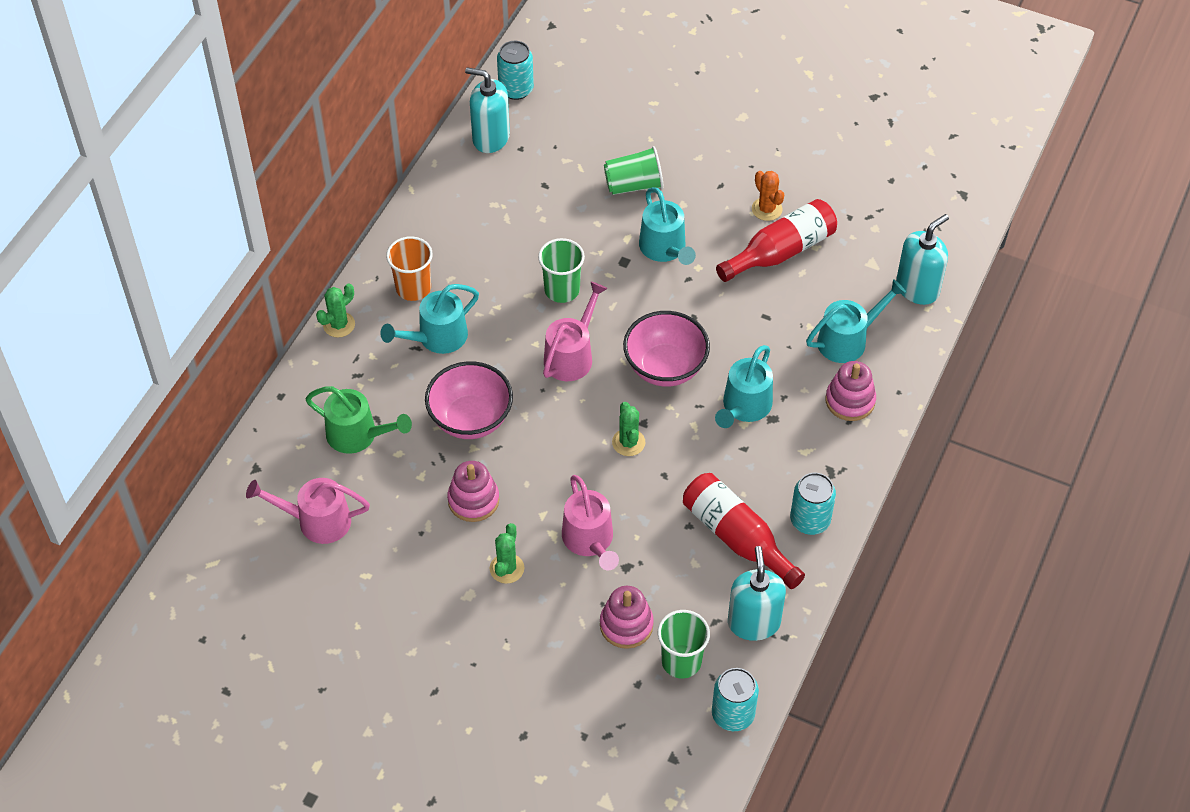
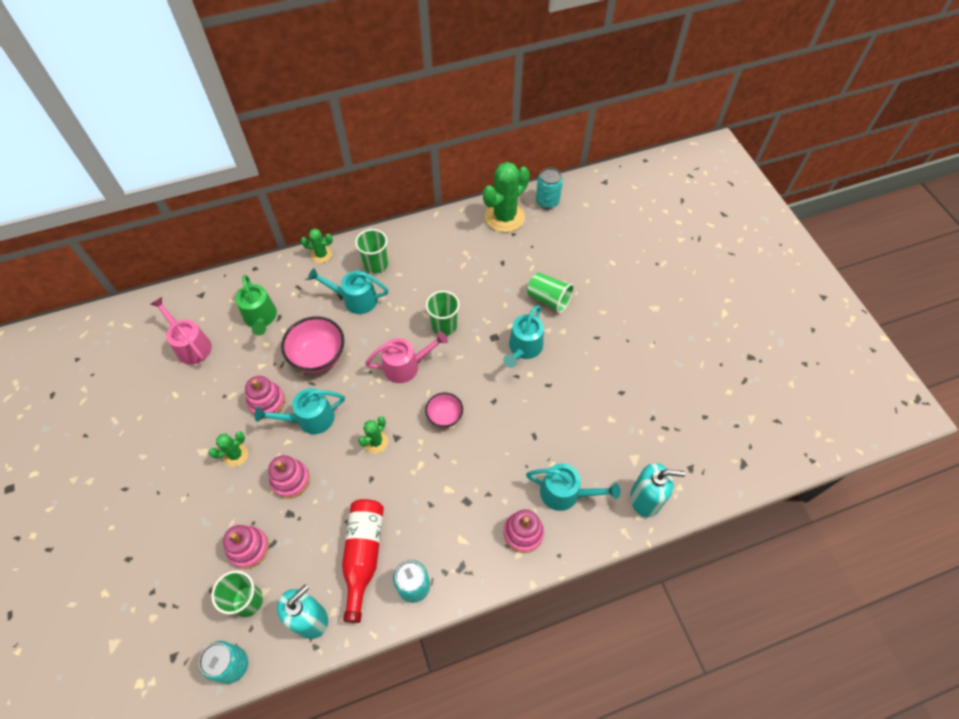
camera: 45 degrees right, 5 degrees up
(413, 288) = (376, 264): orange cup -> green cup
(490, 138) = (504, 217): turquoise soap dispenser -> green cactus
(590, 541) = (290, 480): pink watering can -> pink stacking toy
(665, 367) = (445, 416): pink bowl -> pink bowl, size x0.58
(744, 407) = (459, 480): turquoise watering can -> turquoise watering can (309, 419)
(766, 209) = (607, 372): orange cactus -> none
(780, 252) = (586, 404): red bottle -> none

